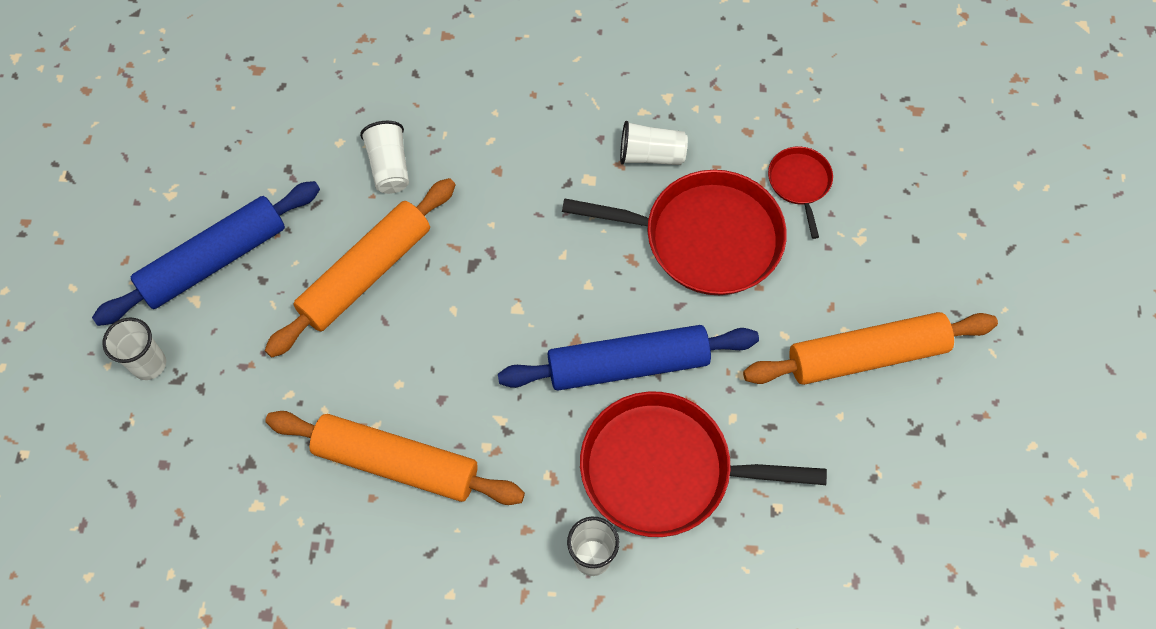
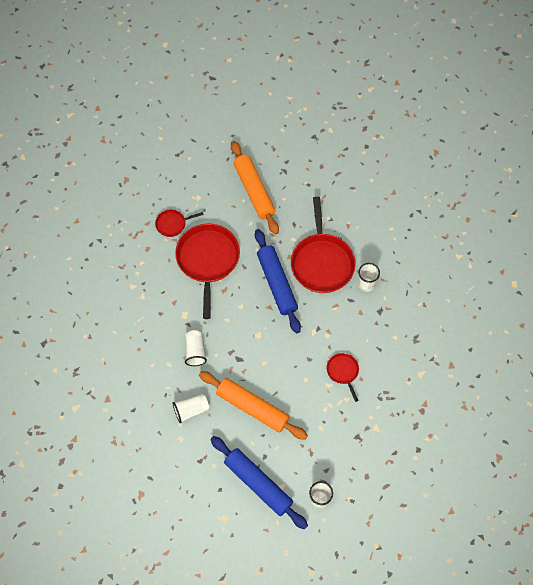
camera: 100 degrees left, 0 degrees up
(396, 463) = (343, 372): orange rolling pin -> red pan
(651, 155) = (166, 289): white cup -> white cup (195, 351)

